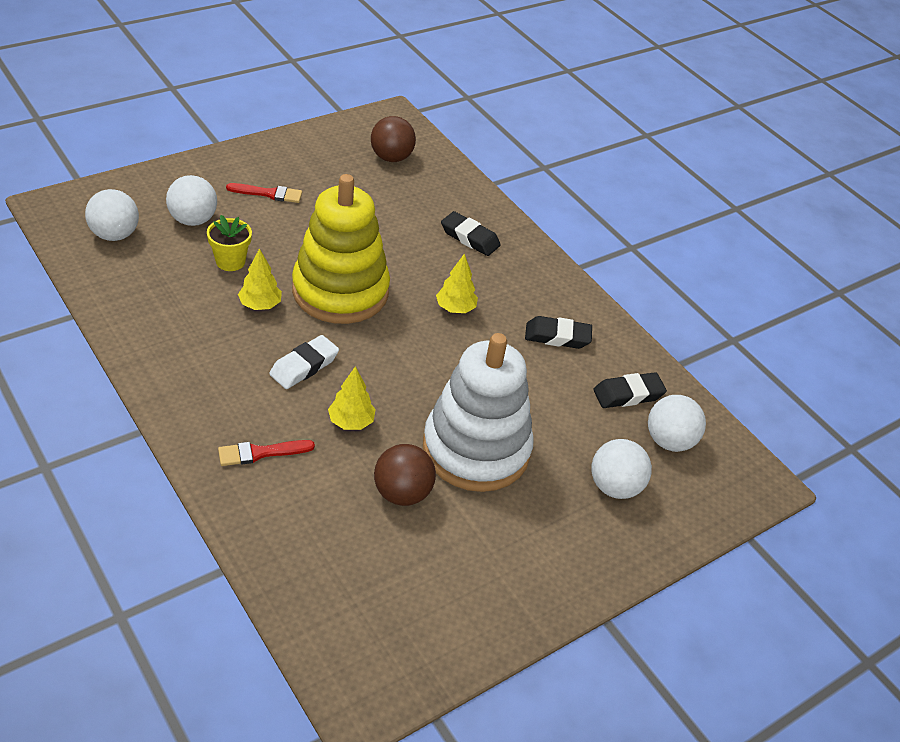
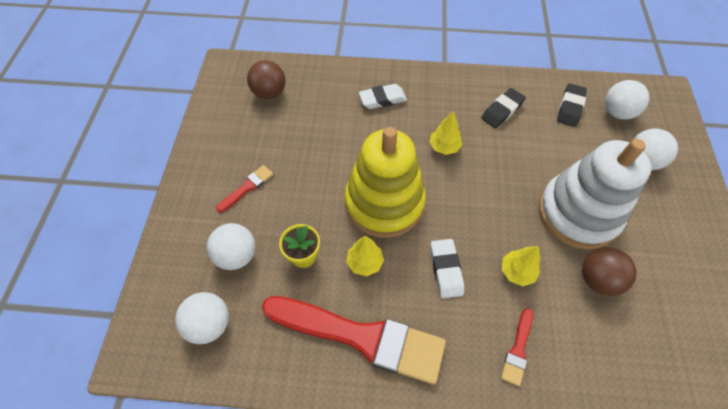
camera: 45 degrees left, 15 degrees up
(181, 334) = (361, 337): none -> red brush
(470, 238) = (382, 99): black eraser -> white eraser

